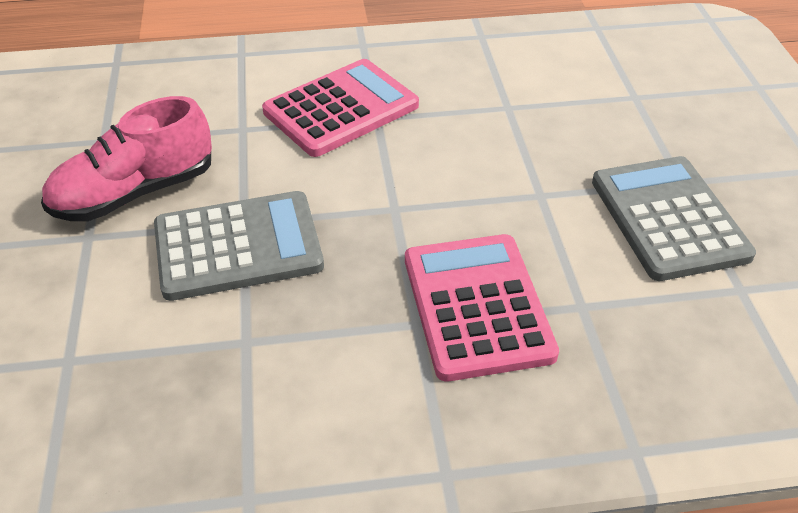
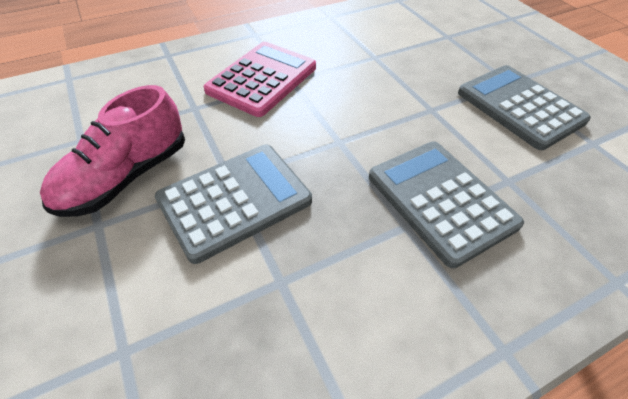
camera: 20 degrees left, 5 degrees up
(477, 306) = (440, 200): pink calculator -> grey calculator

